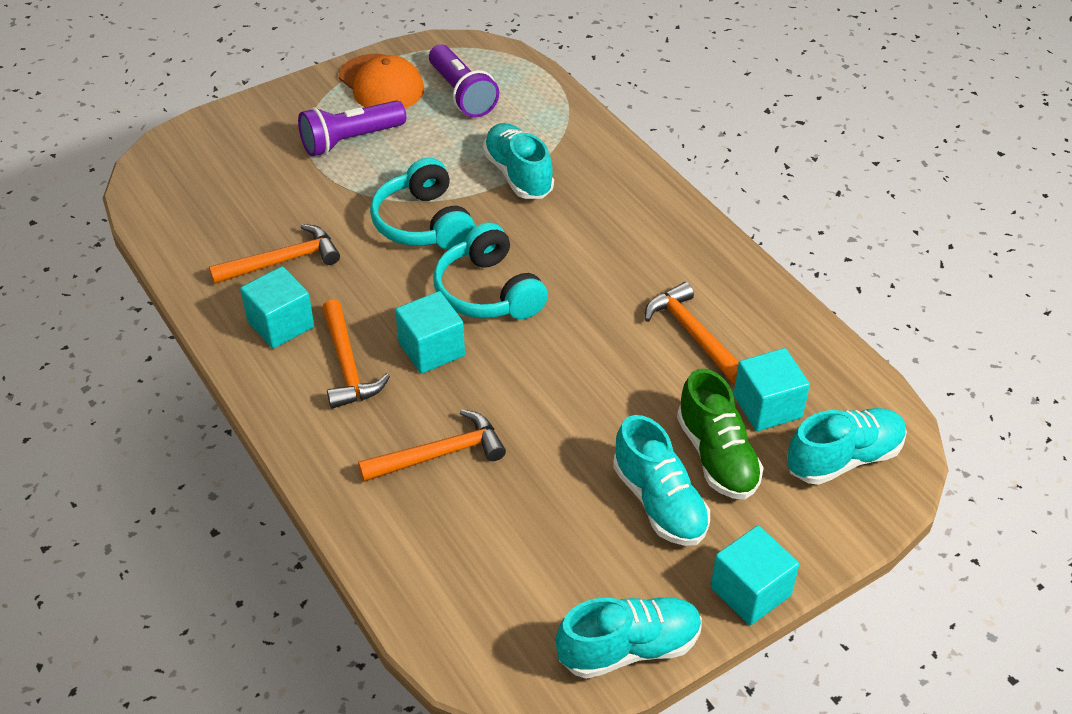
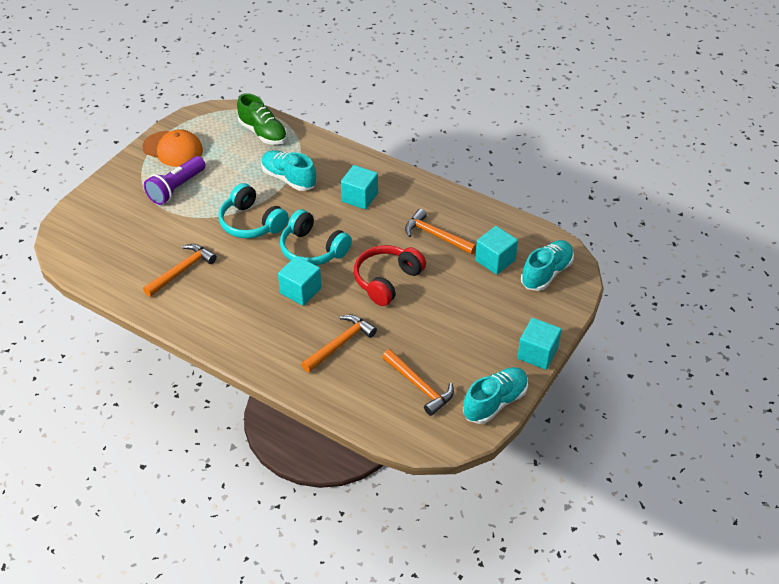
camera: 25 degrees left, 0 degrees up
(281, 324) = (205, 306): turquoise cube -> turquoise cube (359, 197)
(347, 365) = (258, 315): orange hammer -> orange hammer (419, 386)
(462, 94) = (226, 141): purple flashlight -> none
(572, 379) = (387, 280): none -> red headphones
(659, 502) = (469, 327): turquoise shoe -> none
(717, 456) = (484, 294): green shoe -> green shoe (263, 133)

